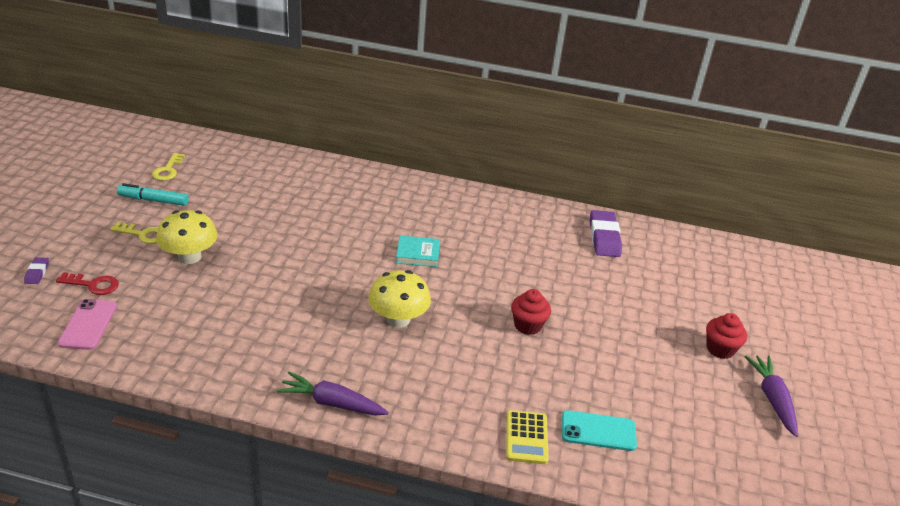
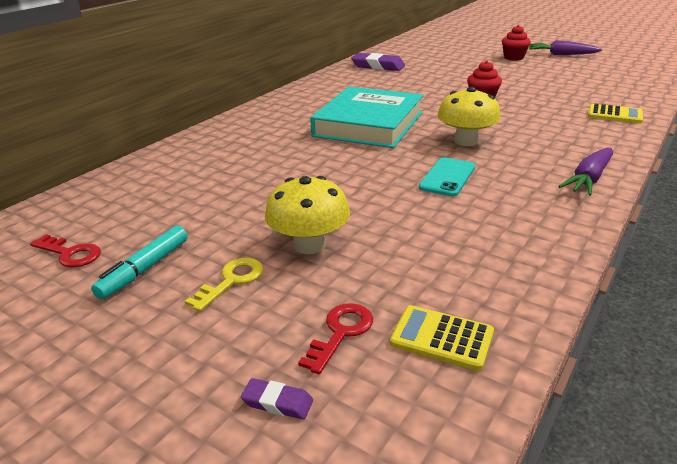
camera: 65 degrees left, 5 degrees down
(88, 324) = (441, 338): pink phone -> yellow calculator
(168, 170) = (70, 254): yellow key -> red key
(418, 254) = (369, 124): turquoise book -> turquoise book, size x2.32
(598, 431) = (601, 95): turquoise phone -> turquoise phone (447, 177)

